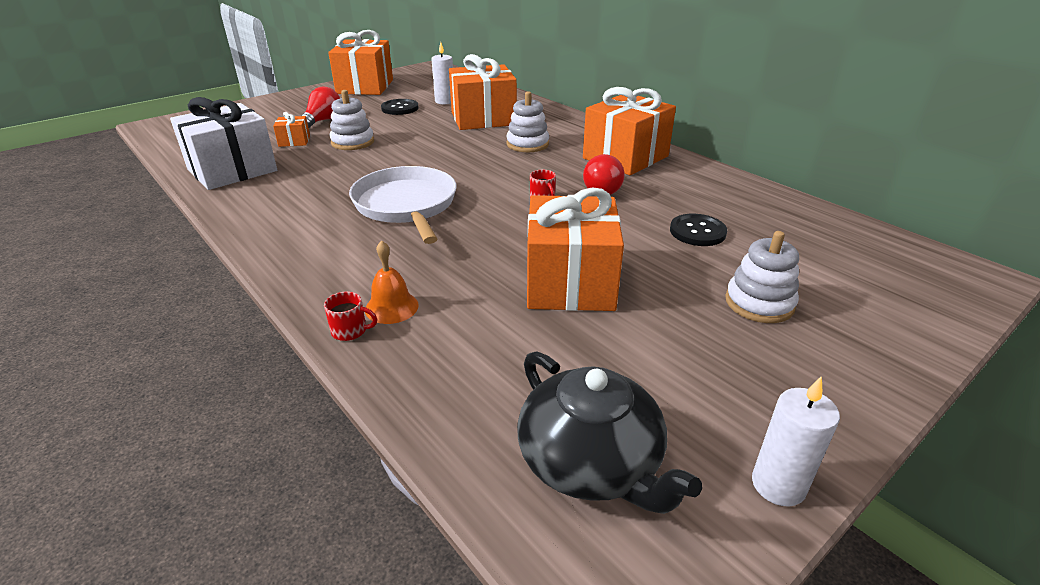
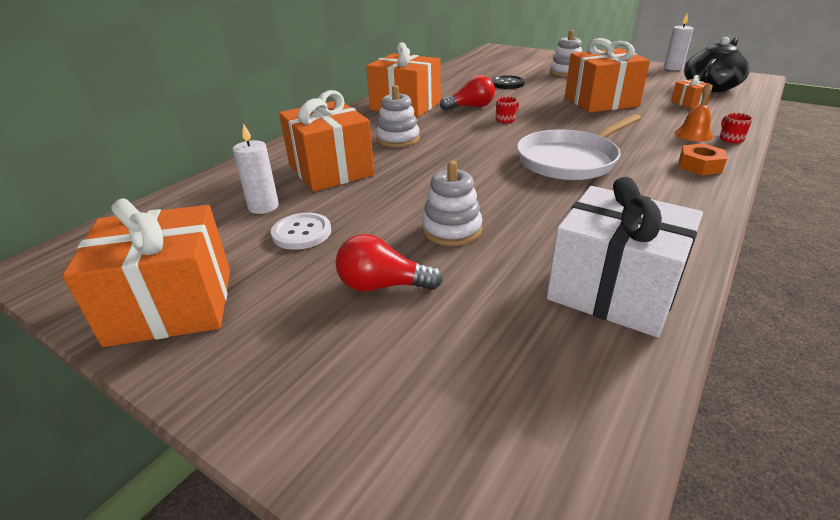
camera: 105 degrees left, 0 degrees up
(294, 141) = (479, 279): orange gift -> orange gift (688, 103)
(317, 269) = (699, 166): none -> orange nut
(400, 108) = (301, 233): black button -> white button

